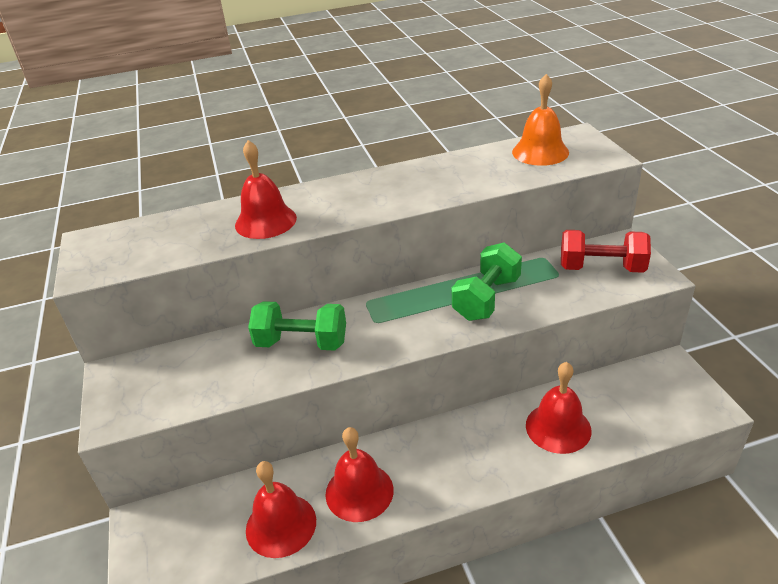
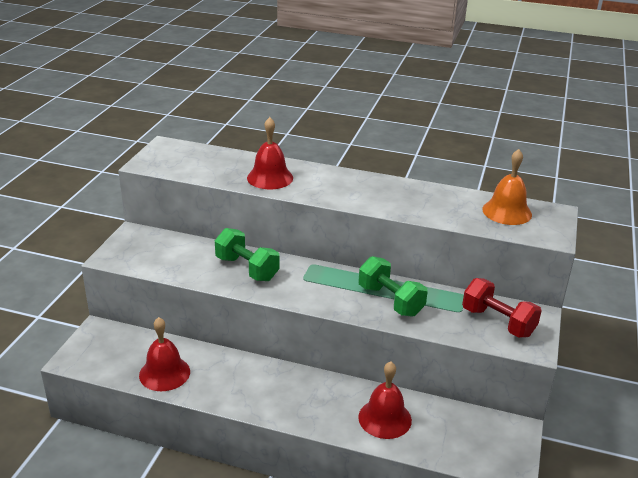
camera: 30 degrees right, 5 degrees down
(359, 491) = (223, 381): red bell -> none
(486, 298) = (390, 300): green dumbbell -> green dumbbell turned 75 degrees clockwise

